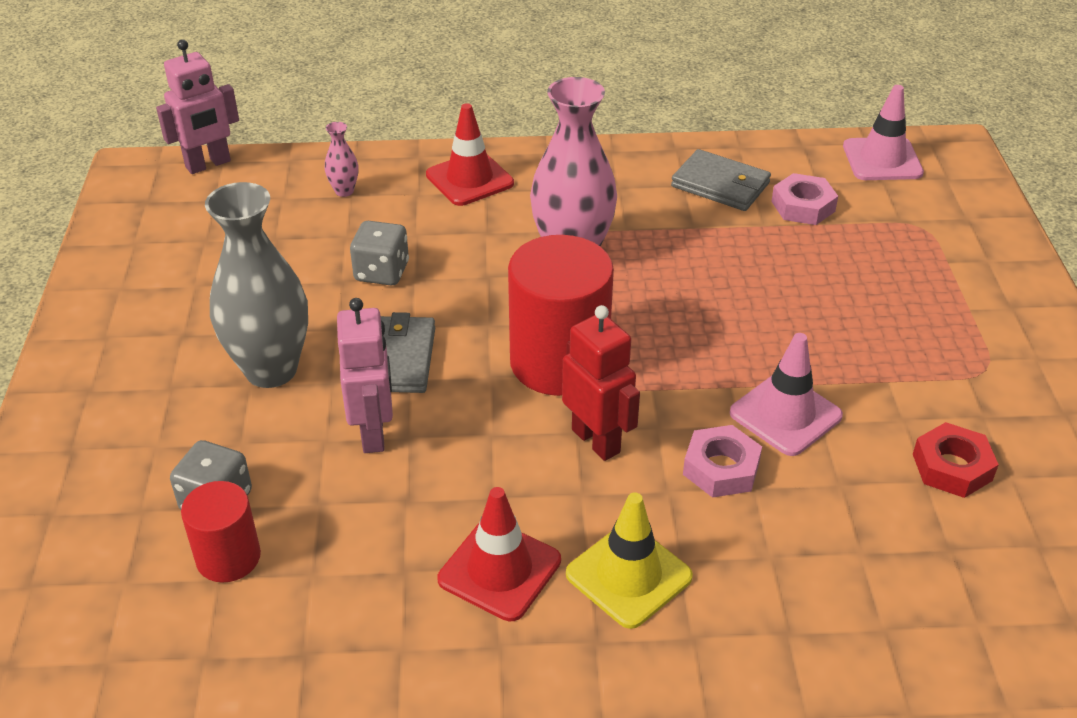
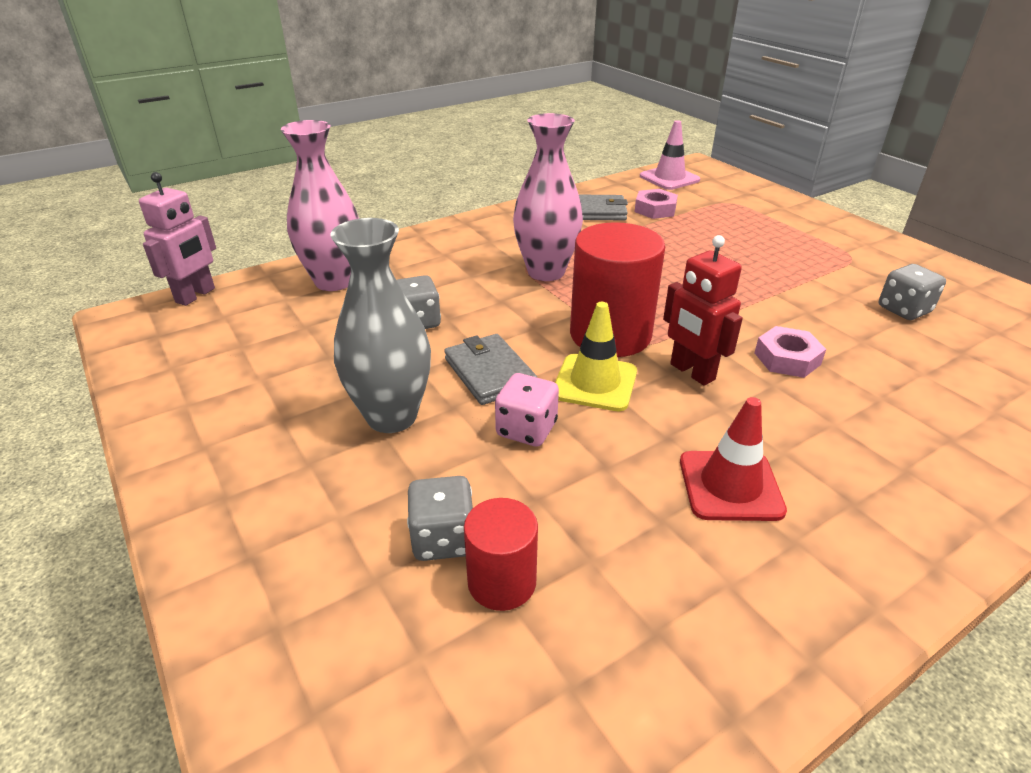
camera: 30 degrees left, 5 degrees down
(344, 191) = (334, 281): pink vase -> pink vase, size x2.36
(374, 433) = (526, 429): pink robot -> pink dice
(469, 179) = (425, 250): red traffic cone -> none
(596, 440) = (691, 372): red robot -> red robot turned 150 degrees counterclockwise
(628, 575) = (817, 448): yellow traffic cone -> yellow traffic cone (595, 383)
(785, 414) = (783, 315): pink traffic cone -> none
(952, 467) = (904, 310): red nut -> grey dice

